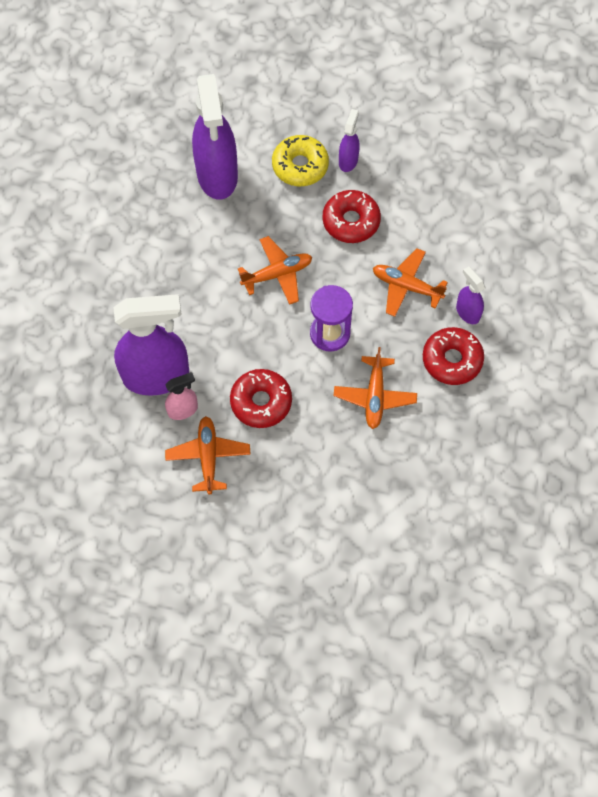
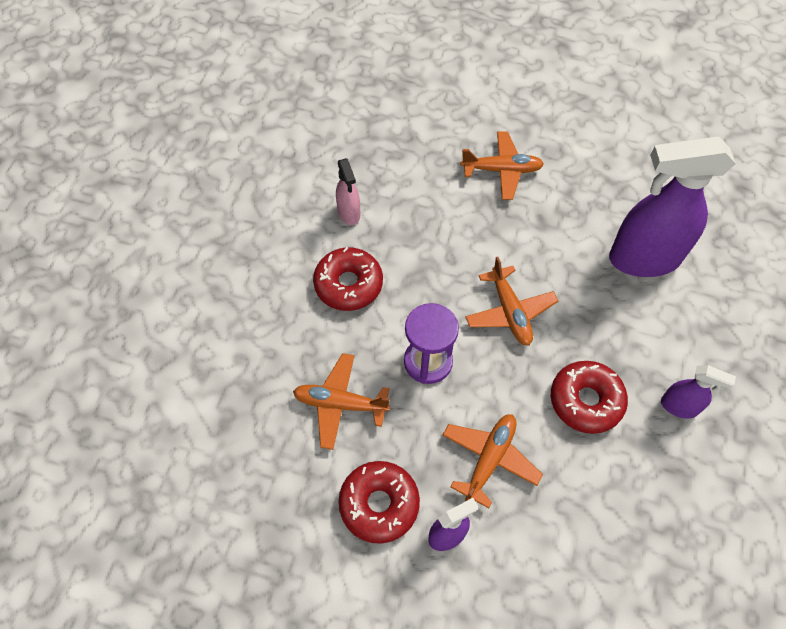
camera: 95 degrees right, 5 degrees down
(157, 376) = (390, 192): purple spray bottle -> none
(208, 457) = (293, 232): orange plane -> orange plane (501, 170)
(300, 166) = (665, 348): yellow donut -> none

